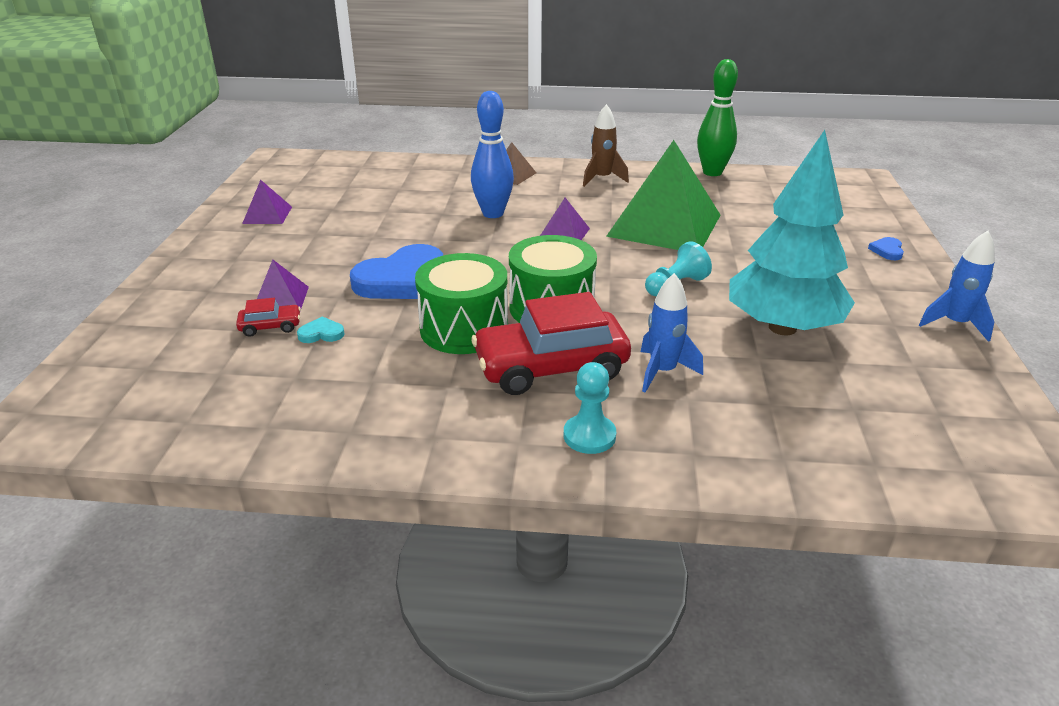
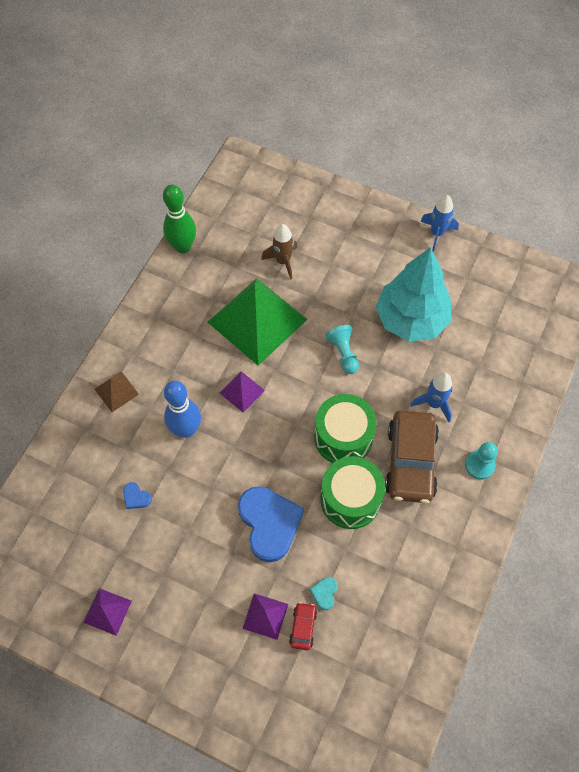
camera: 70 degrees left, 30 degrees up
(551, 367) = (410, 462): red car -> brown car
(602, 179) = (158, 327): brown rocket -> brown rocket (283, 261)
(887, 250) = (346, 212): blue heart -> blue heart (136, 497)

